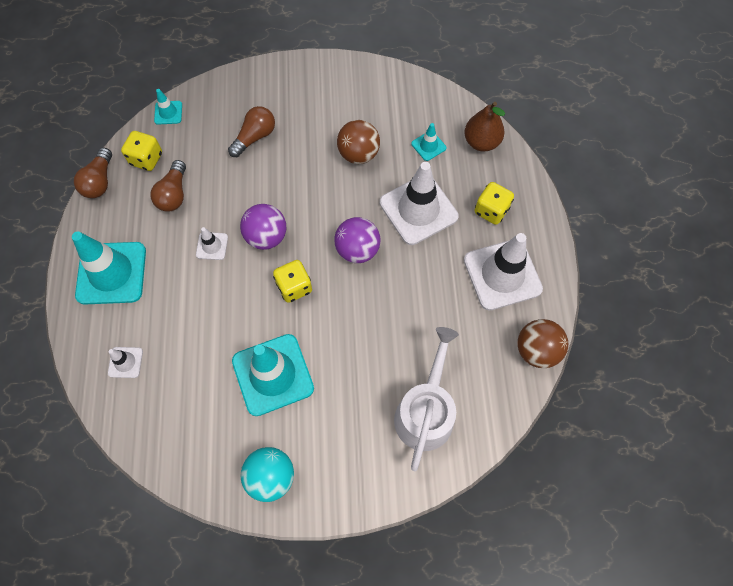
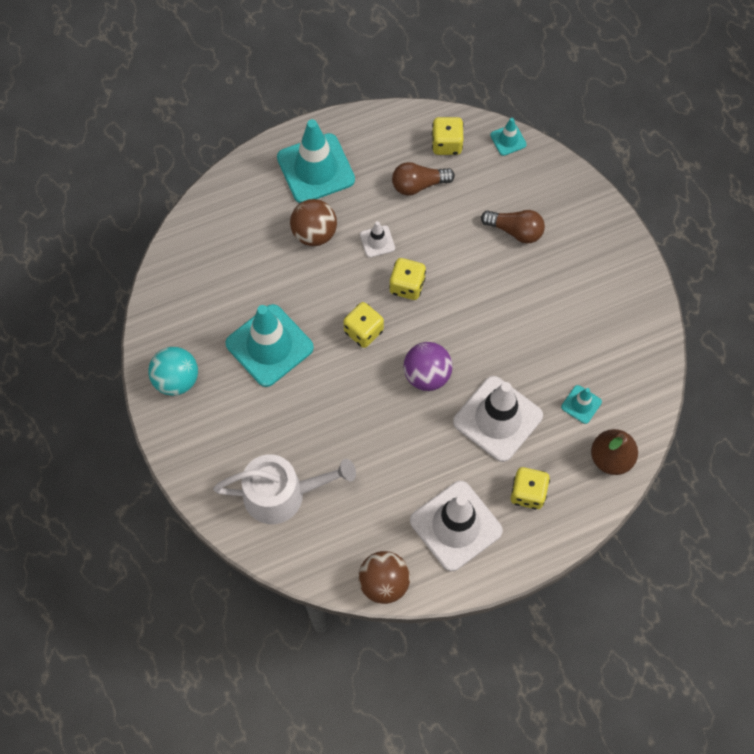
camera: 70 degrees right, 0 degrees up
(99, 181) = (405, 115): brown light bulb -> none
(125, 362) = (236, 218): white traffic cone -> none
(266, 237) = (407, 286): purple ball -> yellow dice
(358, 154) = (539, 337): brown ball -> brown ball (314, 233)

